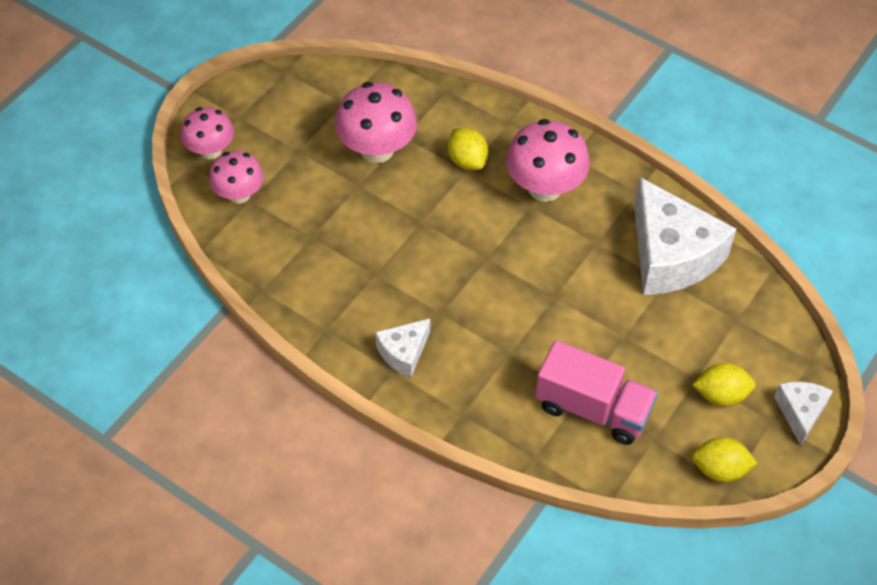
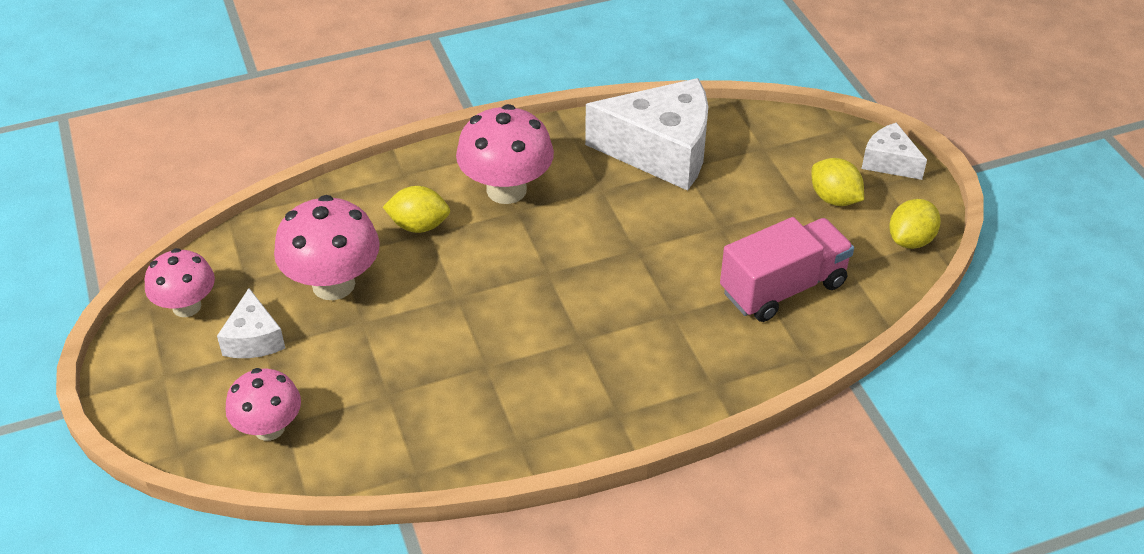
camera: 55 degrees left, 10 degrees down
(210, 150) = (181, 423): pink mushroom -> pink mushroom (186, 306)
(404, 352) = (603, 393): white cheese -> white cheese (254, 339)
(721, 395) = (834, 199): yellow lemon -> yellow lemon turned 75 degrees counterclockwise

